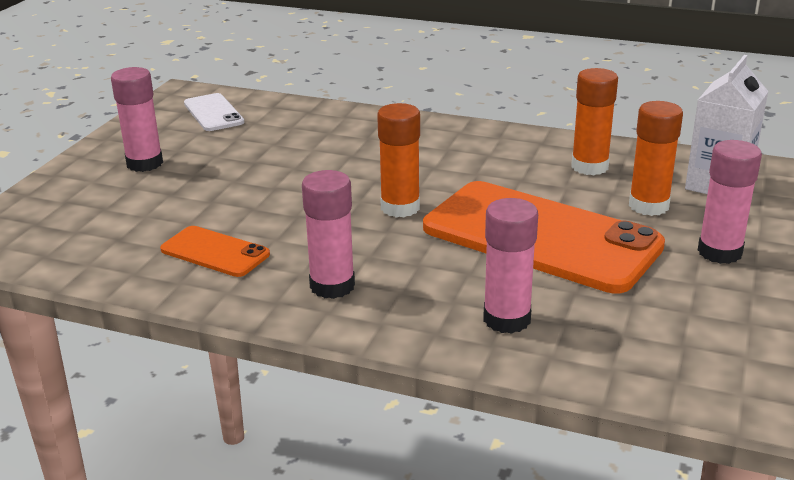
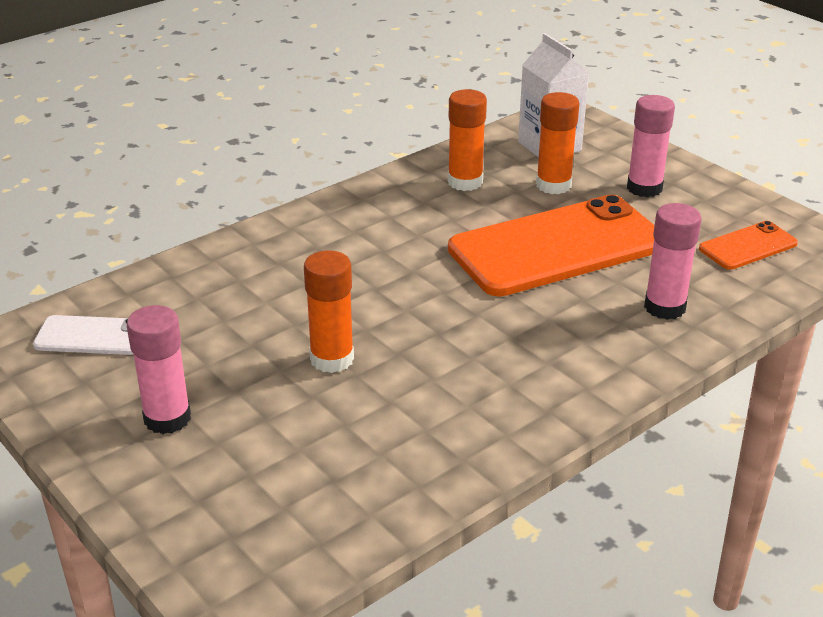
camera: 60 degrees left, 5 degrees up
(215, 252) = (424, 422): orange phone -> orange phone (748, 246)
(332, 286) = (547, 372): pink glue stick -> none
(400, 207) = (442, 293): orange glue stick -> orange glue stick (332, 359)

